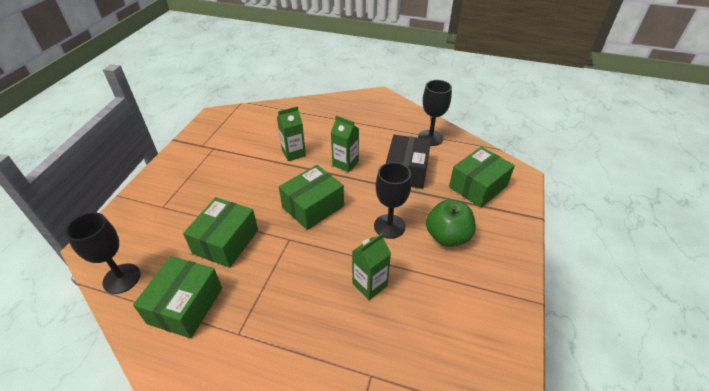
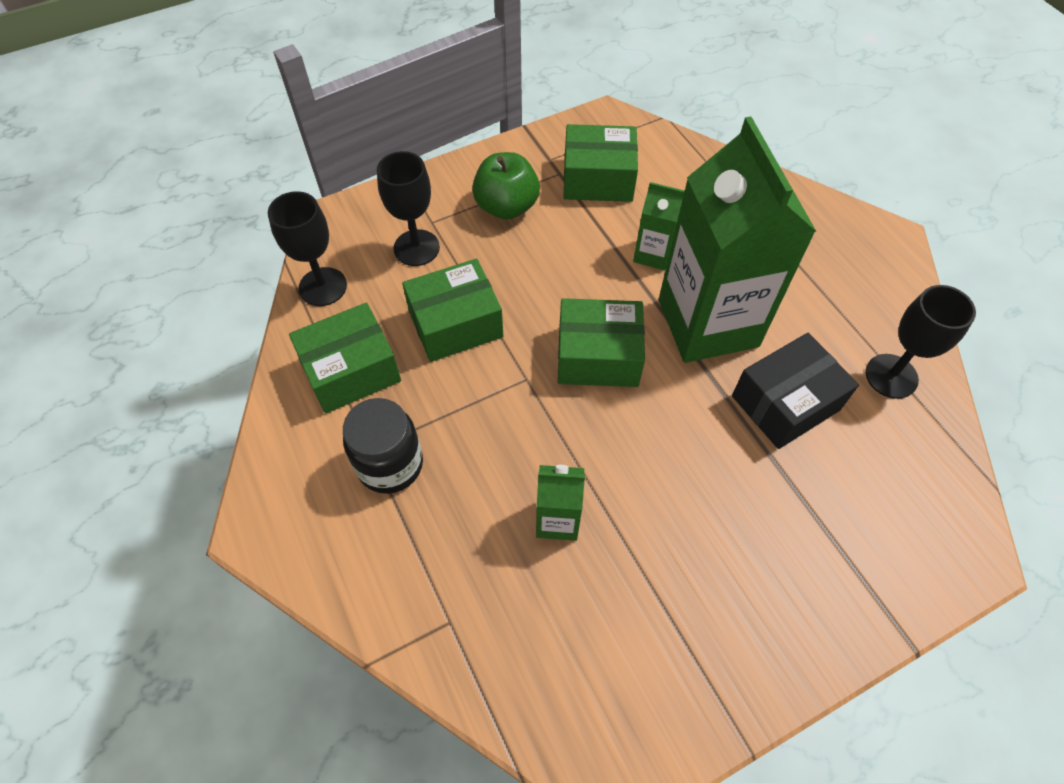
camera: 45 degrees right, 15 degrees up
(258, 331) = (390, 464): none -> black jar
(345, 163) = (707, 323): green carton -> green carton, size x2.27
(389, 226) = (666, 465): black goblet -> black goblet (416, 248)
(447, 236) = (730, 548): green apple -> green apple (506, 206)
(478, 186) = (871, 516): green box -> green box (598, 179)

